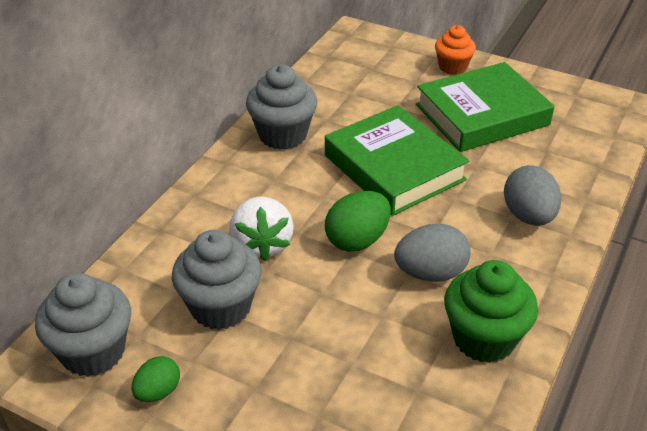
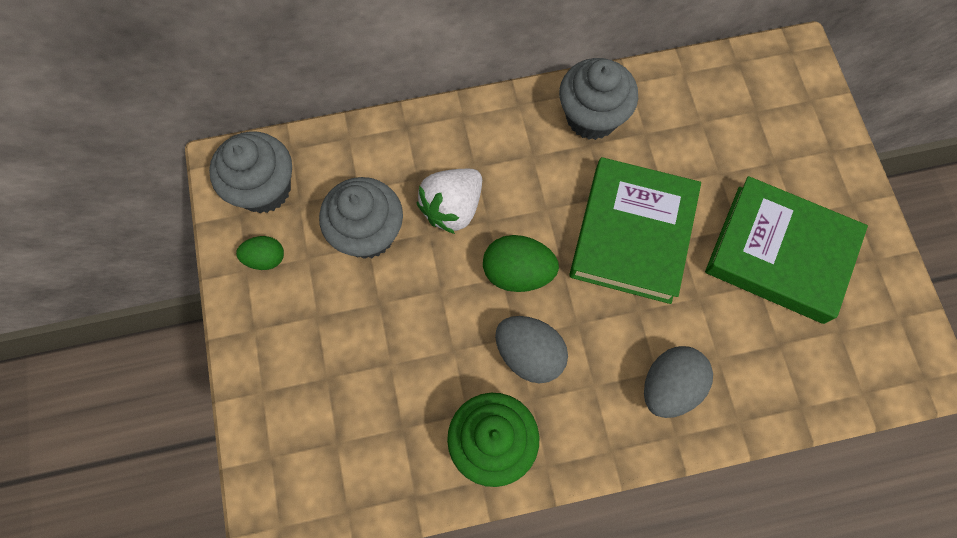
camera: 50 degrees right, 30 degrees up
(452, 67) = (831, 177): orange cupcake -> none

